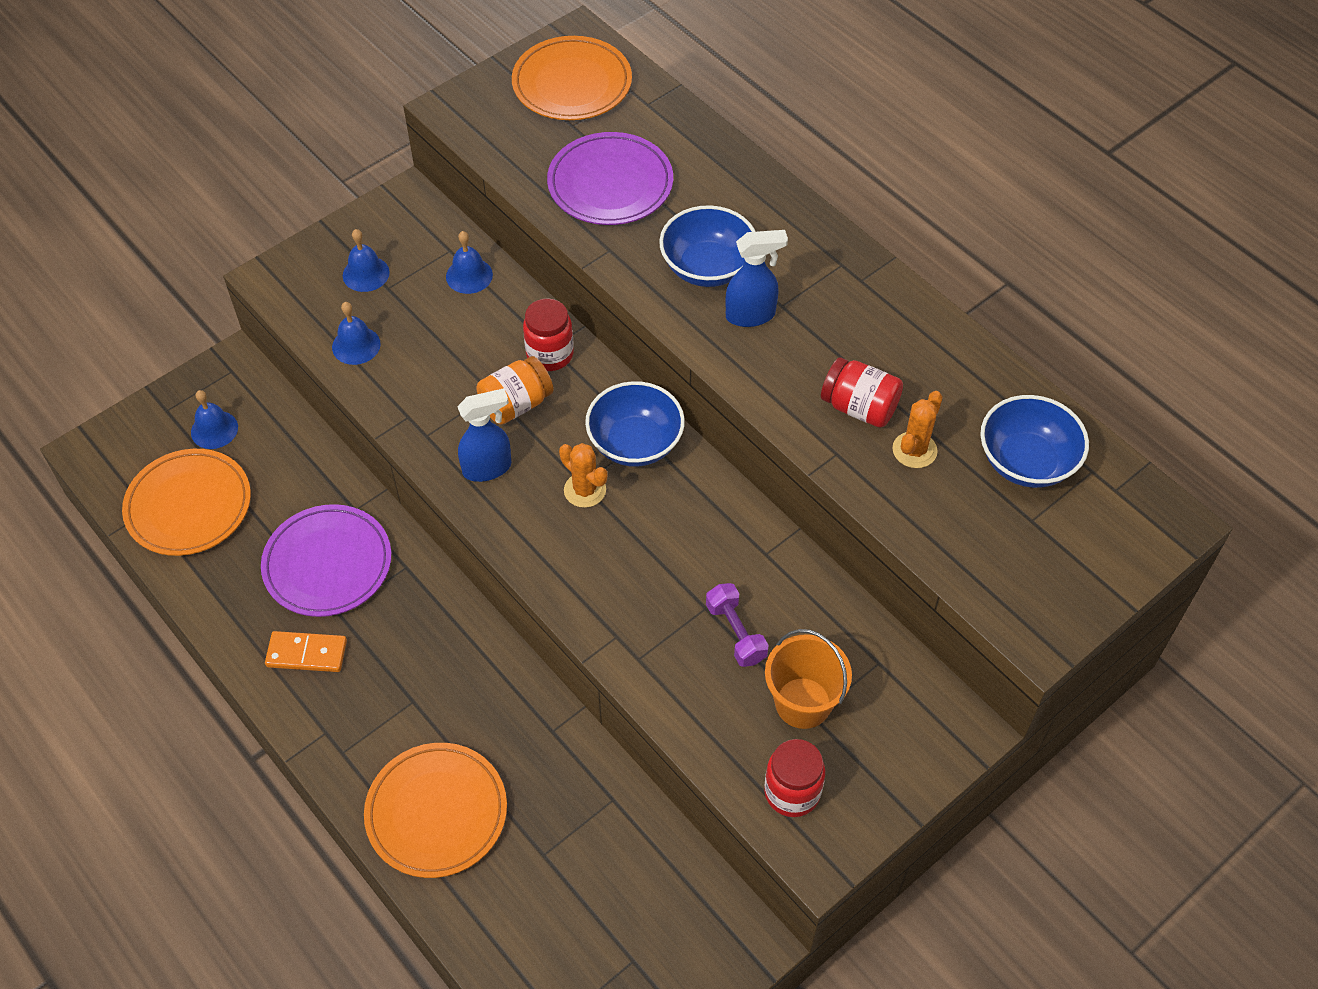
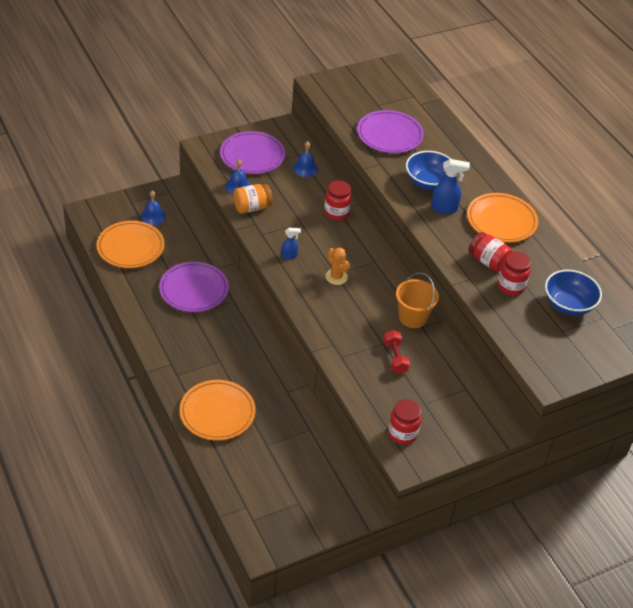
camera: 10 degrees right, 10 degrees down
(306, 654) = (171, 327): orange domino -> none
(366, 274) = (252, 156): blue bell -> purple plate
(488, 468) = (289, 256): blue spray bottle -> blue spray bottle, size x0.61
(516, 404) = (312, 231): orange jar -> orange jar (252, 207)
(572, 84) = (383, 86): orange plate -> orange plate (501, 221)
(635, 443) = (369, 262): blue bowl -> none
(735, 633) = (395, 358): purple dumbbell -> red dumbbell
(803, 703) = (420, 396): orange bucket -> orange bucket (412, 317)
(914, 450) = (511, 286): orange cactus -> red jar

